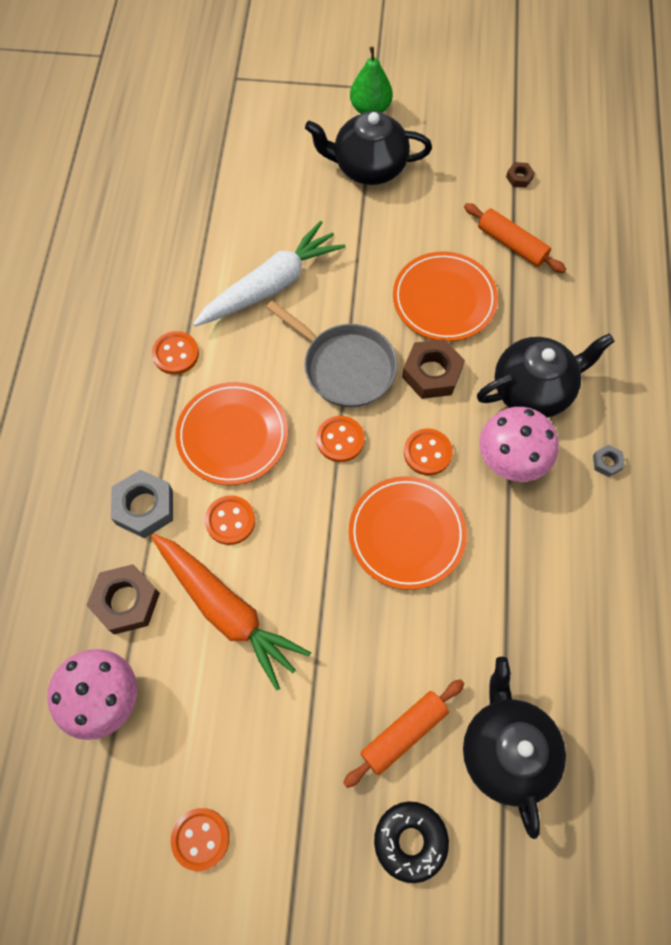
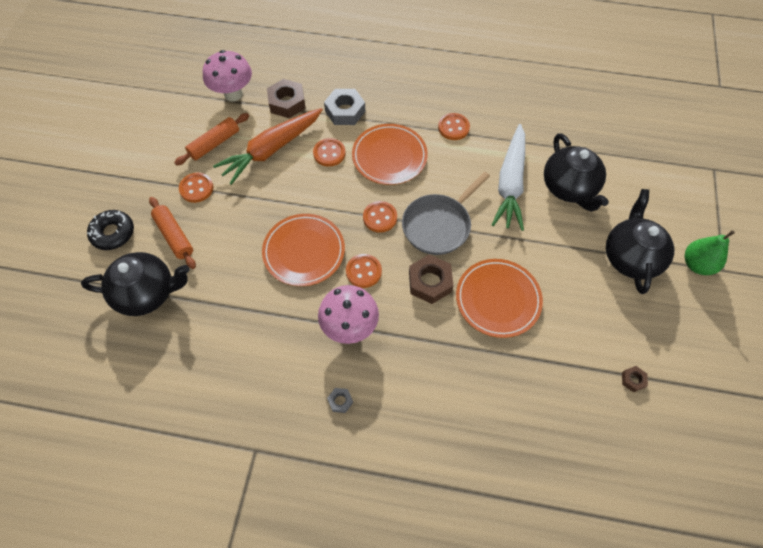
camera: 95 degrees right, 5 degrees down
(200, 838) = (148, 134): orange button -> orange button (196, 188)
(271, 285) = (510, 184): white carrot -> white carrot turned 45 degrees clockwise
(511, 244) = (556, 361): orange rolling pin -> orange rolling pin (214, 144)
(533, 390) = (410, 355): black teapot -> black teapot (569, 188)

